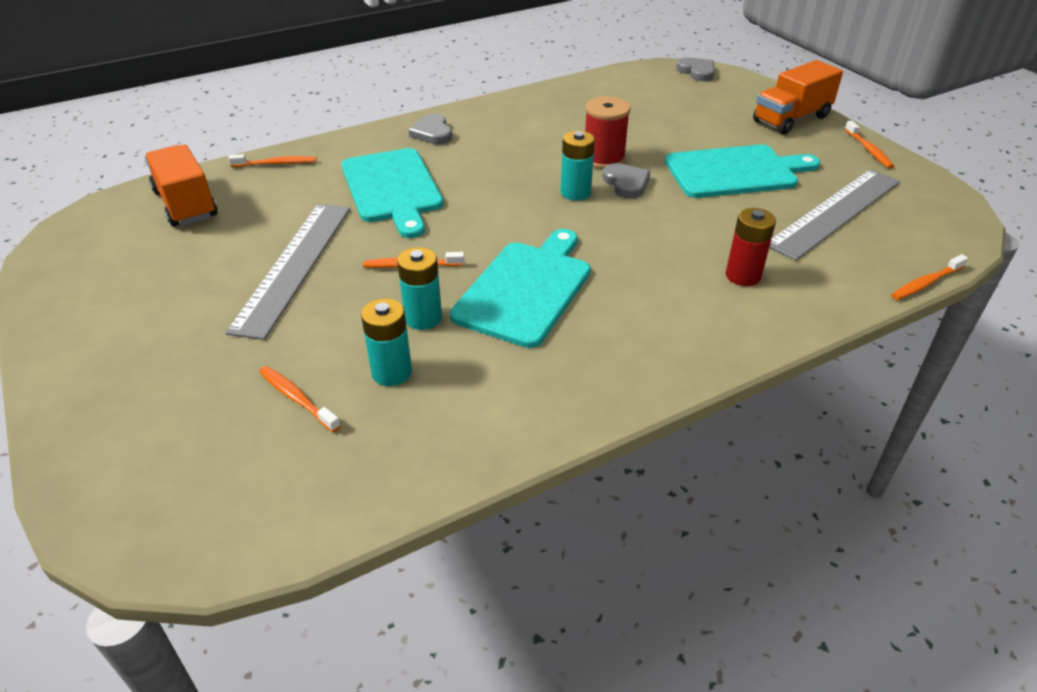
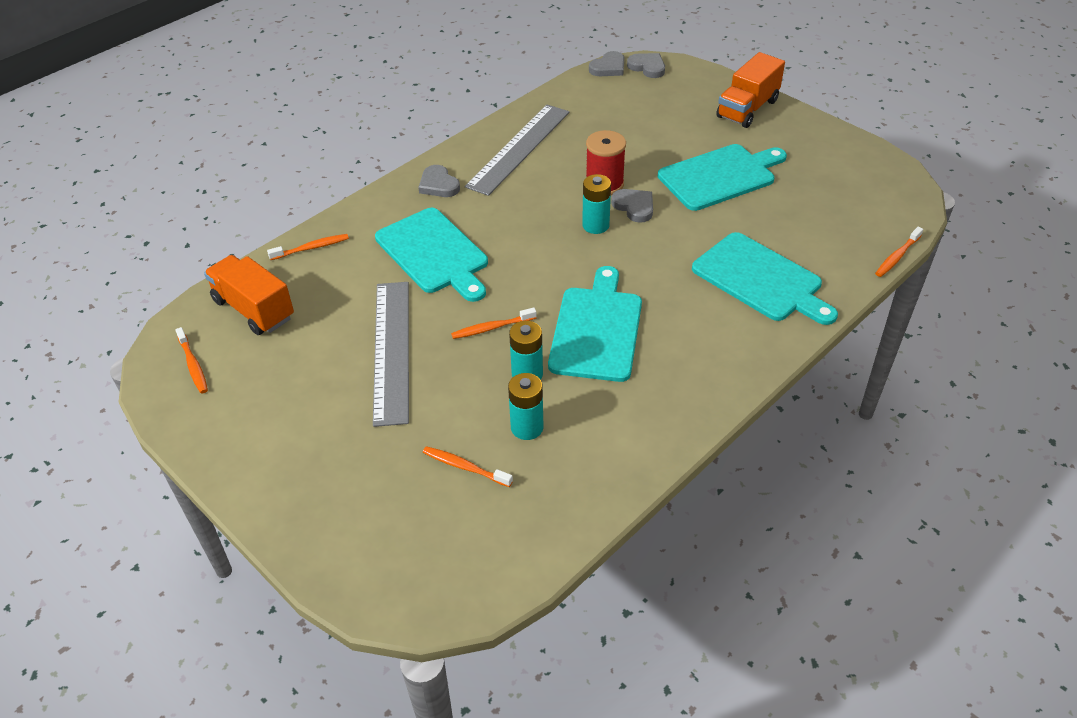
camera: 15 degrees left, 5 degrees up
(656, 67) = (608, 67): none -> grey heart
(743, 276) = (760, 279): red battery -> turquoise cutting board
(835, 212) = (812, 202): grey ruler -> grey ruler (519, 148)
(868, 150) = (820, 131): orange toothbrush -> orange toothbrush (193, 365)

